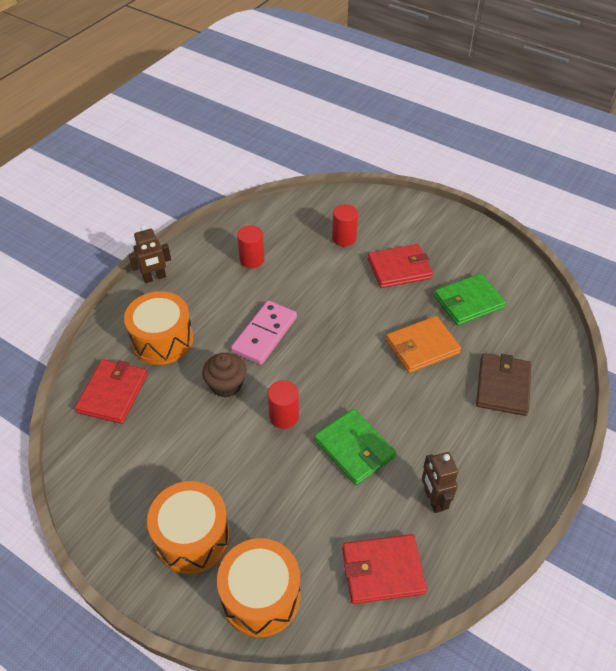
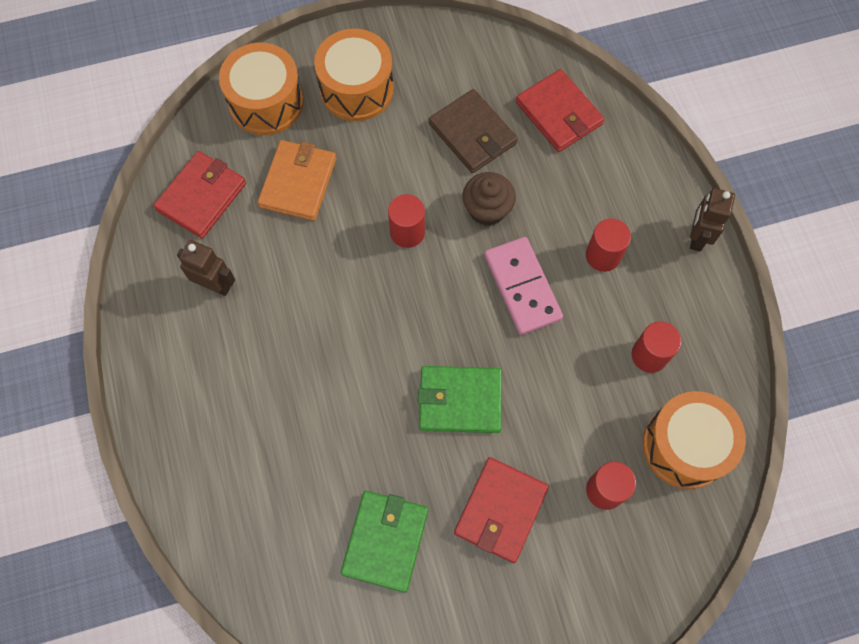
camera: 130 degrees right, 20 degrees up
(162, 340) = (594, 191): orange drum -> orange drum (685, 446)
(207, 311) = (603, 255): none -> red cylinder
(354, 448) = (320, 264): green wallet -> green wallet (460, 400)
(422, 347) = (372, 428): orange wallet -> orange wallet (298, 182)
(502, 386) = (255, 461): brown wallet -> brown wallet (472, 134)

